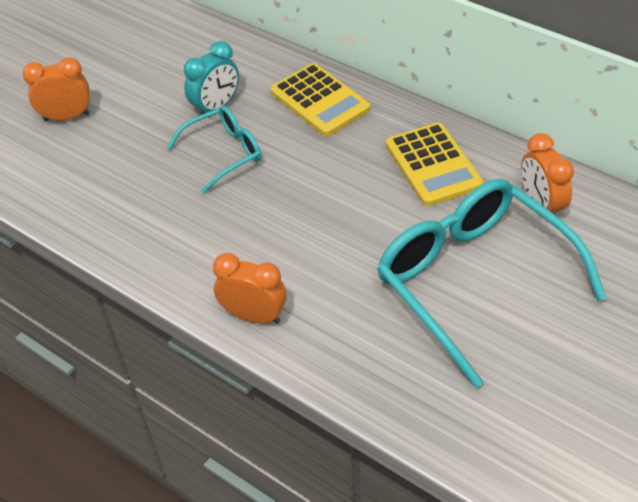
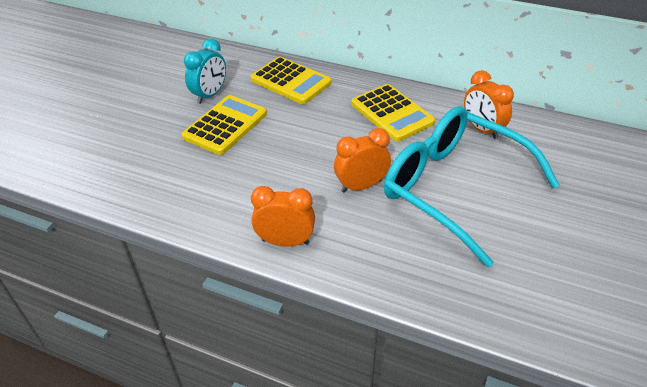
camera: 15 degrees left, 5 degrees down
(67, 117) = (86, 116): orange clock -> orange clock (361, 186)
(224, 153) = (225, 125): turquoise glasses -> yellow calculator

